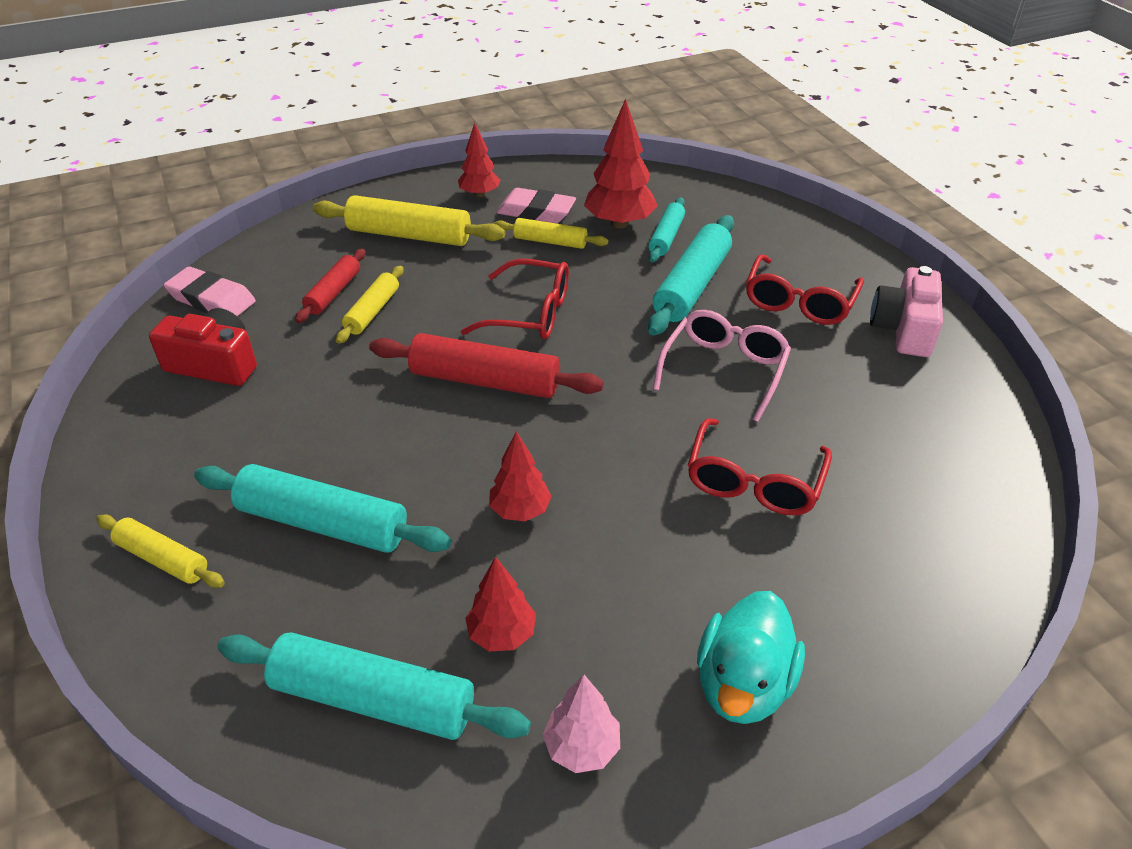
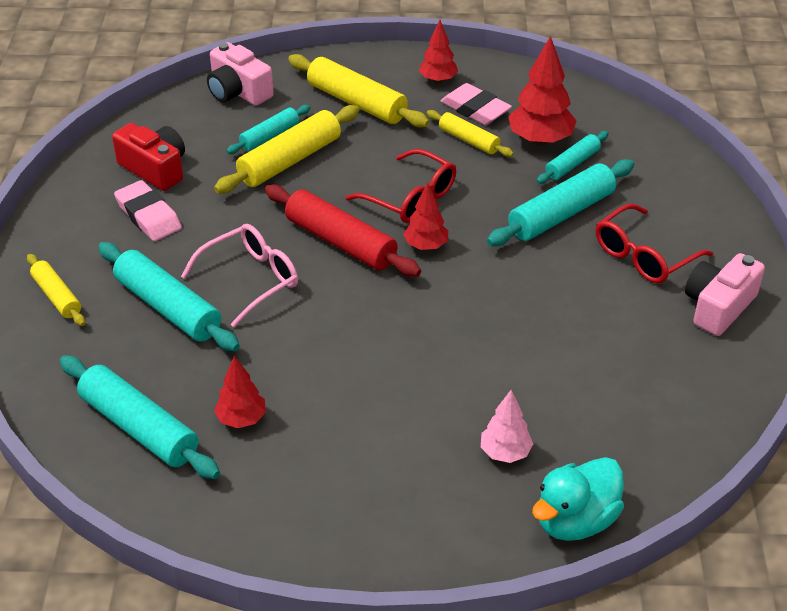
camera: 25 degrees right, 0 degrees up
(211, 299) = (178, 116): pink eraser -> pink eraser (148, 216)
(269, 257) = (238, 91): none -> pink camera
(333, 293) = (269, 136): red rolling pin -> turquoise rolling pin
(373, 311) = (290, 160): yellow rolling pin -> yellow rolling pin, size x1.71
(520, 510) = (305, 344): red tree -> red tree (426, 246)
(582, 747) = (248, 503): pink tree -> pink tree (505, 453)
(724, 370) = (533, 292): pink glasses -> pink glasses (250, 280)
(743, 684) = (379, 508): turquoise duck -> turquoise duck (575, 520)
(754, 481) = (491, 382): red glasses -> none

